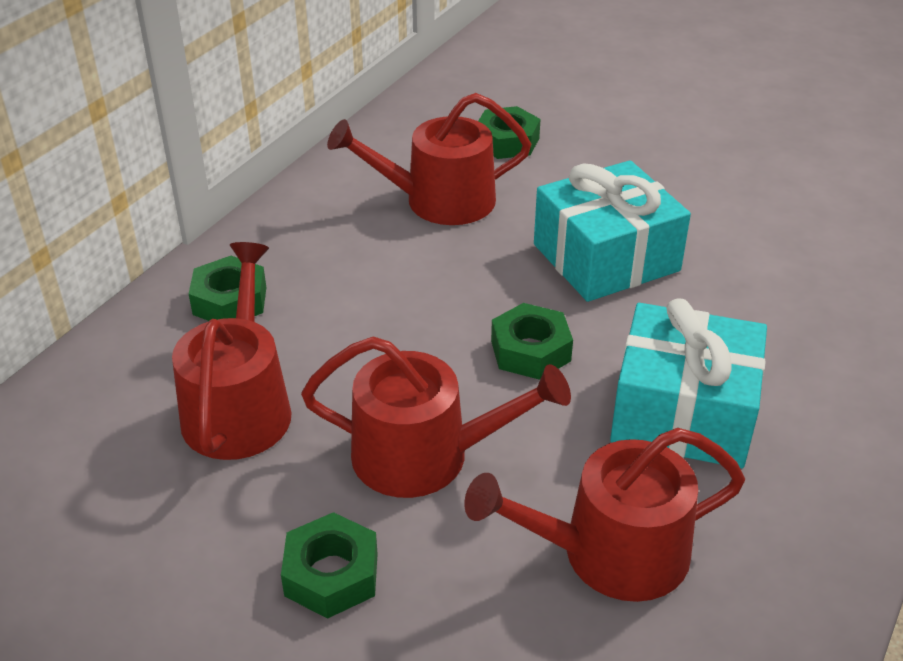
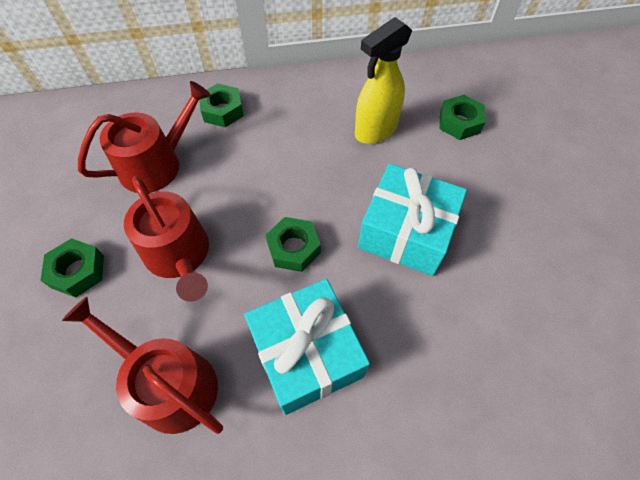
camera: 50 degrees right, 20 degrees up
(439, 201) = (375, 130): red watering can -> yellow spray bottle

